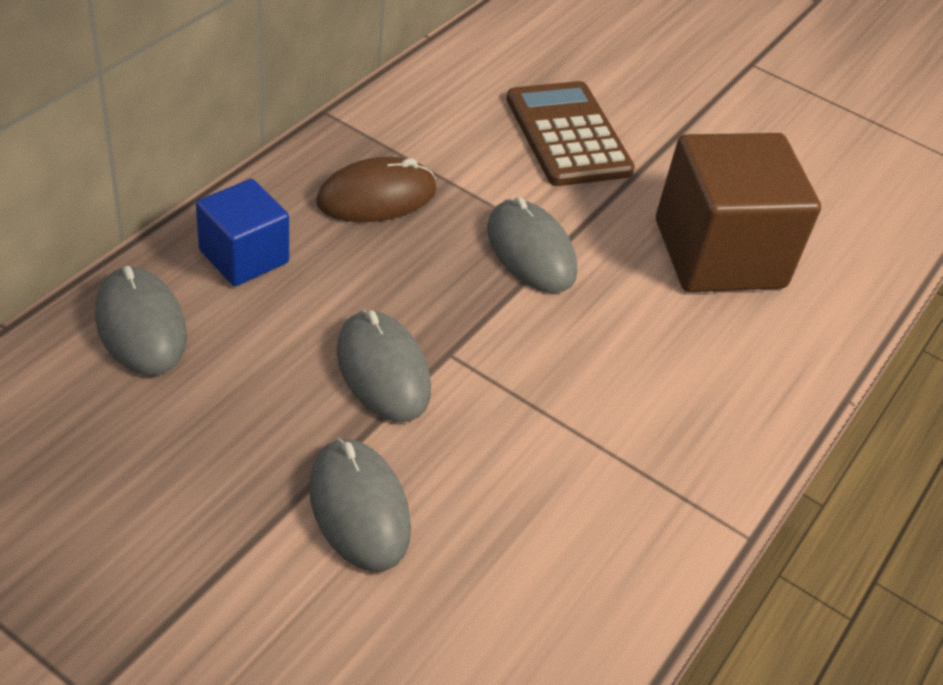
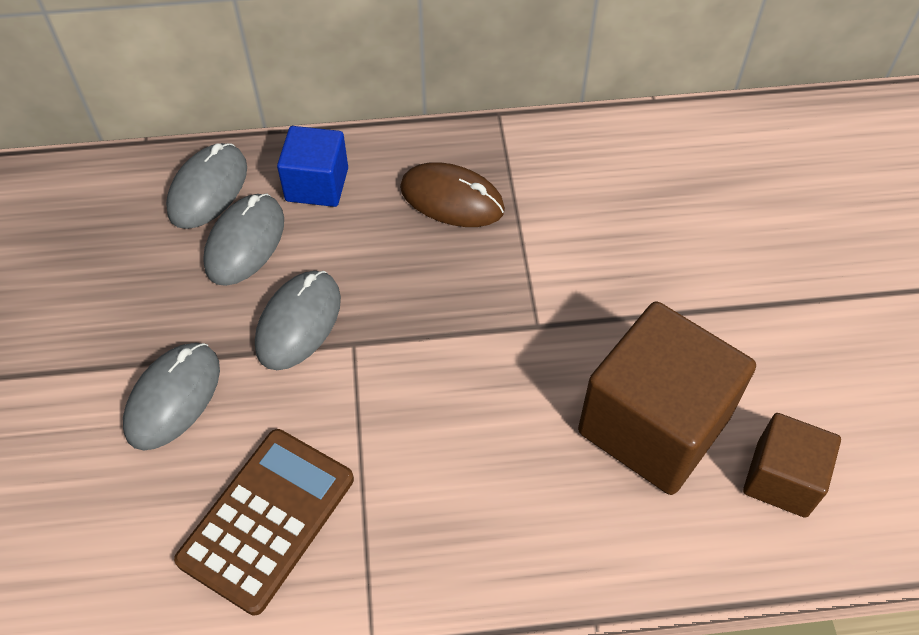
camera: 55 degrees right, 10 degrees up
(530, 251) = (505, 313): grey mouse -> grey mouse (245, 242)
(568, 135) = (659, 244): brown calculator -> brown calculator (267, 519)
(825, 231) = (781, 479): none -> brown cube

